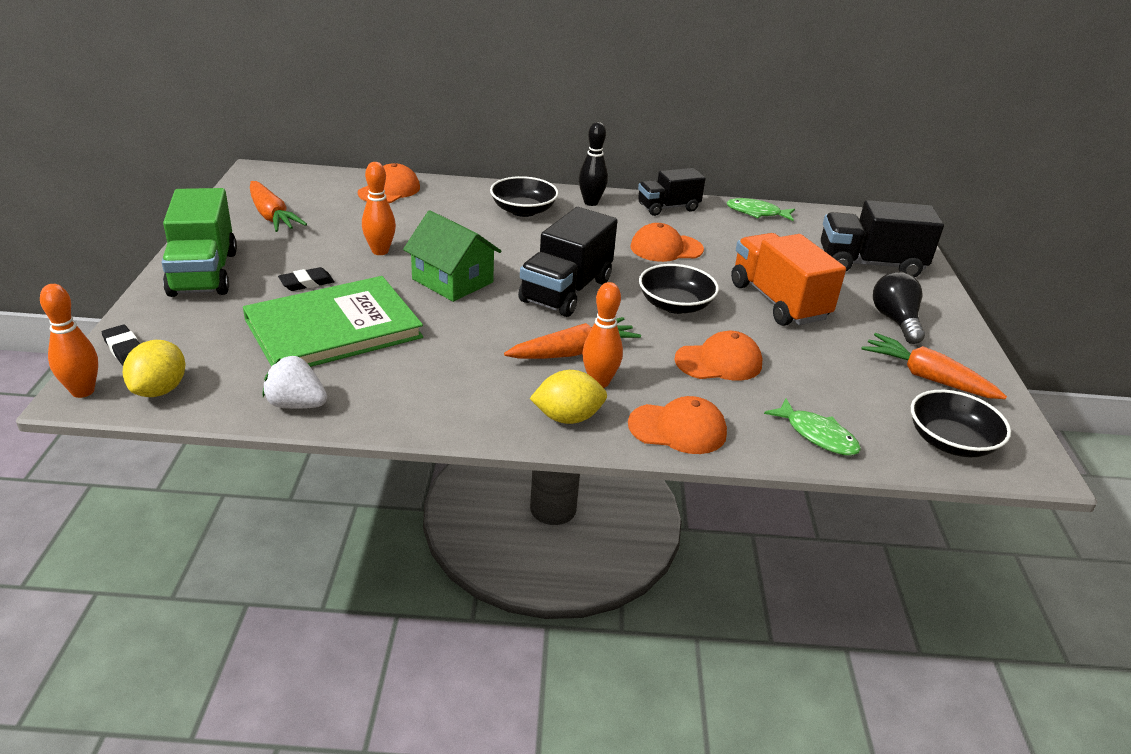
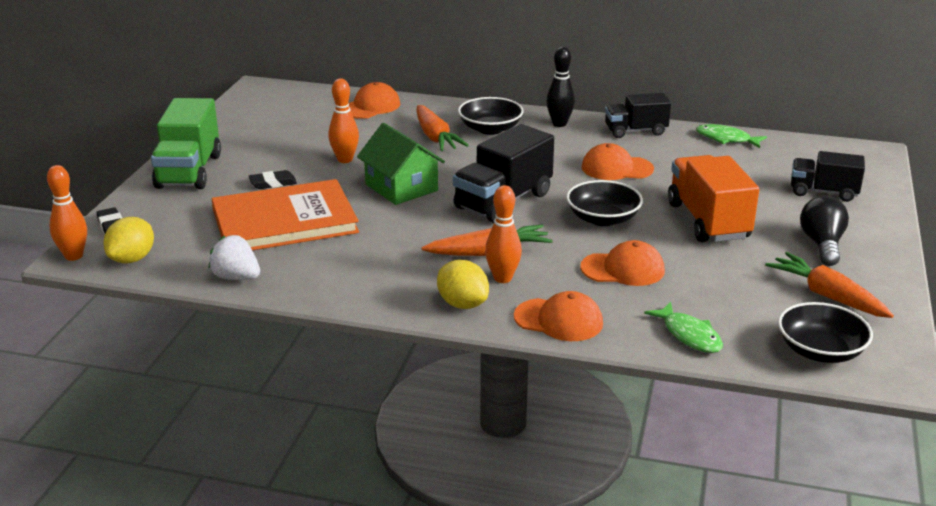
camera: 15 degrees right, 5 degrees down
(272, 216) = (259, 126): orange carrot -> orange carrot (435, 137)
(333, 328) = (284, 221): green book -> orange book
(567, 418) = (462, 304): yellow lemon -> yellow lemon turned 45 degrees clockwise
(870, 264) = (823, 192): black truck -> black truck, size x0.64

